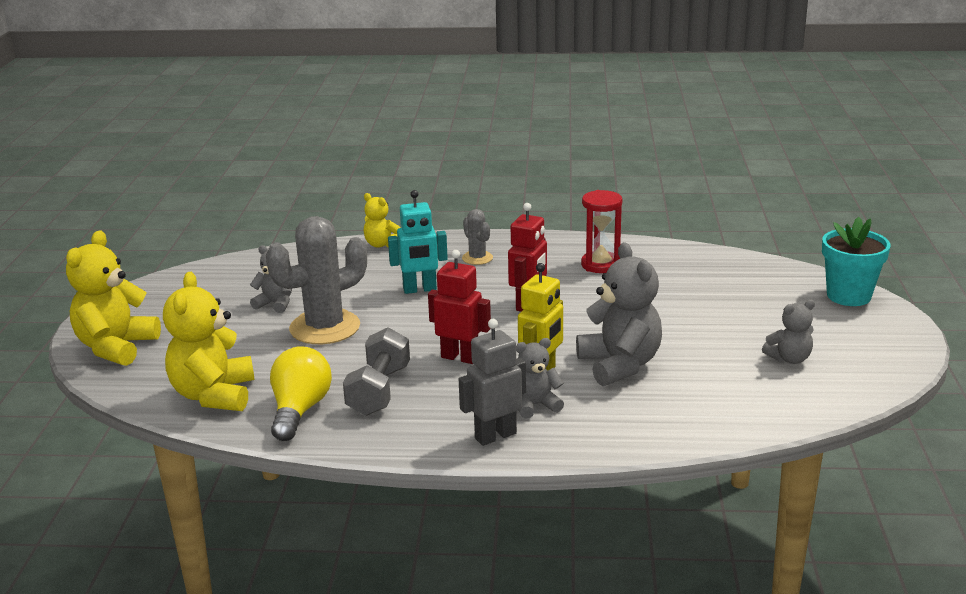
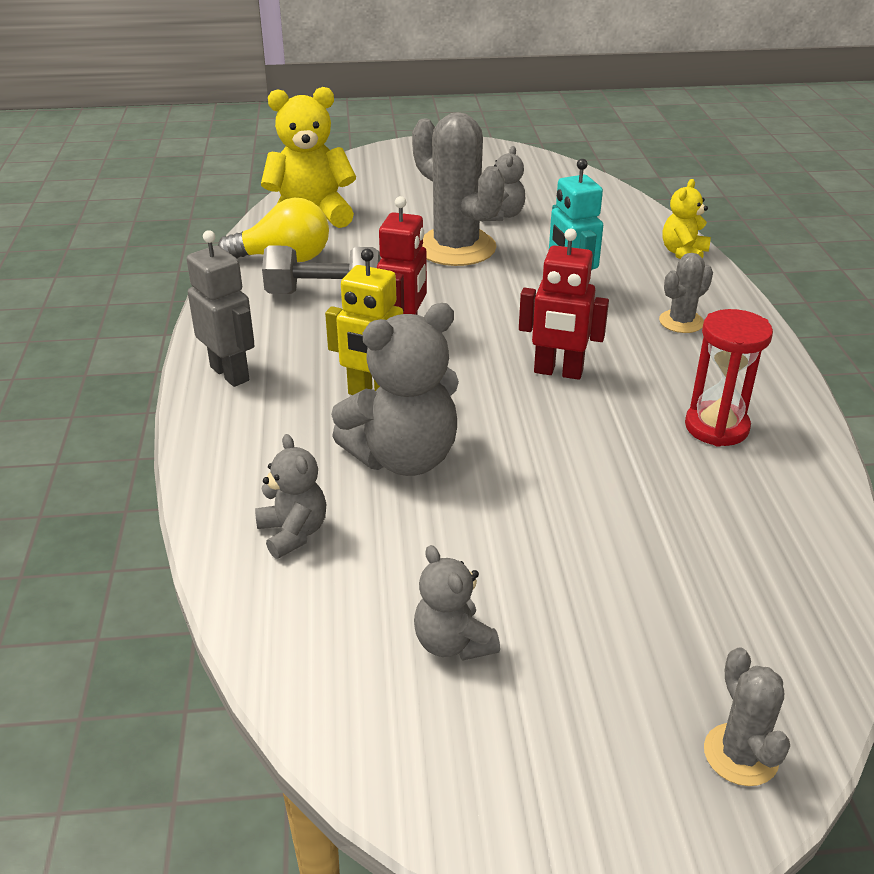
camera: 80 degrees right, 10 degrees up
(116, 347) = (393, 161): yellow teddy bear -> none
(535, 405) = (296, 396): grey teddy bear -> grey teddy bear (293, 533)
(848, 296) = (740, 755): turquoise flower pot -> grey cactus

